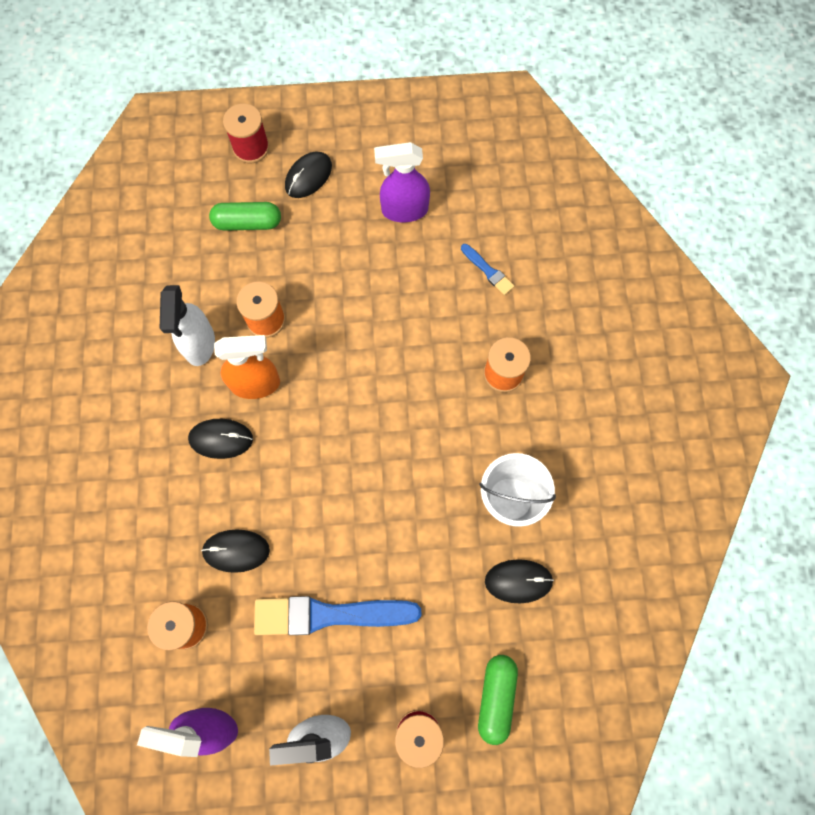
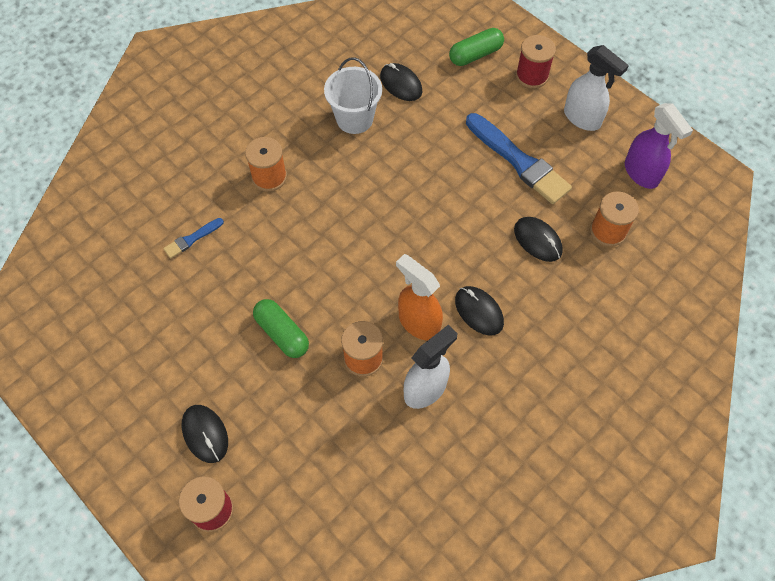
camera: 130 degrees left, 10 degrees down
(247, 223) = (290, 446): green capsule -> green capsule (282, 333)
(308, 176) = (205, 434): black mouse -> black mouse turned 60 degrees clockwise
(404, 210) = (181, 334): purple spray bottle -> none
(488, 271) = (192, 239): blue brush -> blue brush turned 135 degrees counterclockwise

